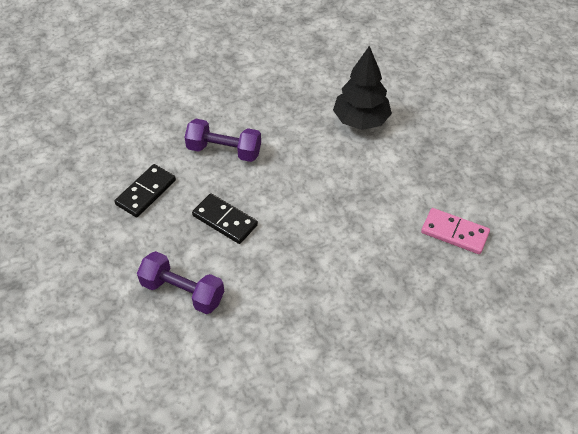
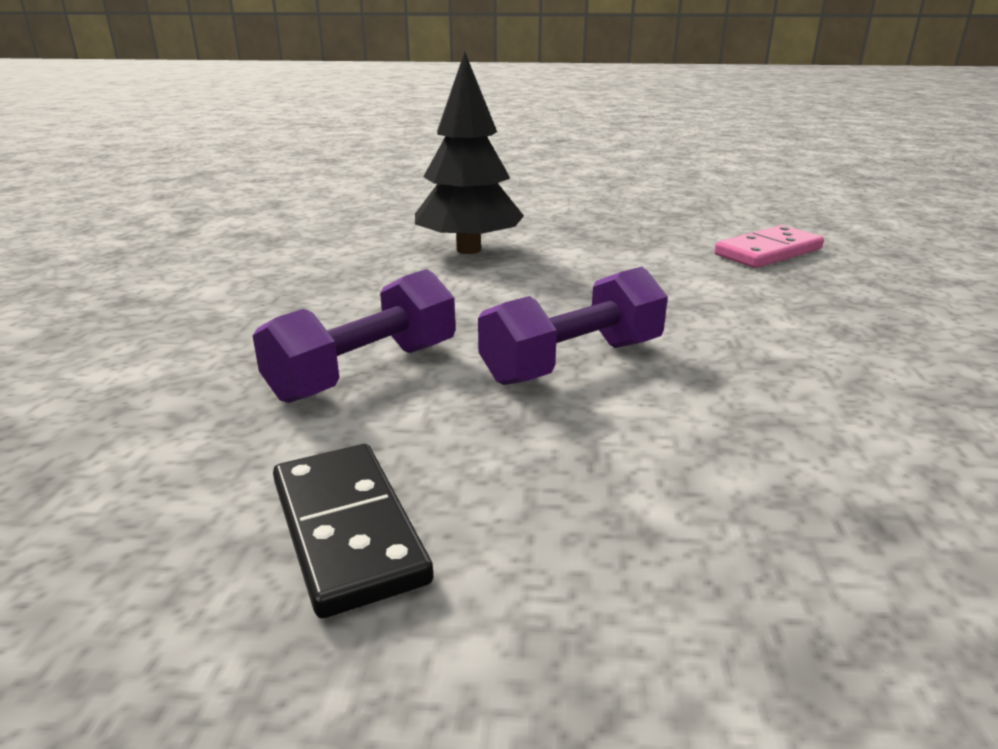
camera: 60 degrees left, 25 degrees down
(182, 292) = (819, 576): purple dumbbell -> purple dumbbell (573, 362)
(225, 220) = (583, 427): black domino -> none

